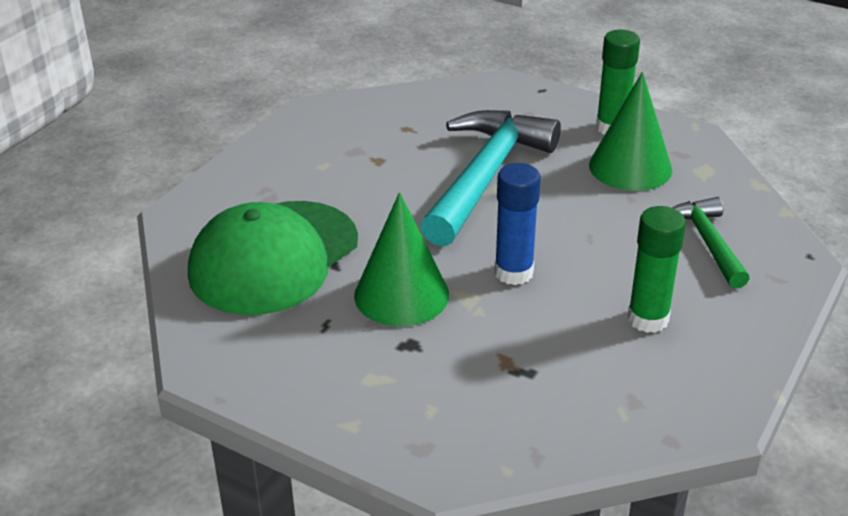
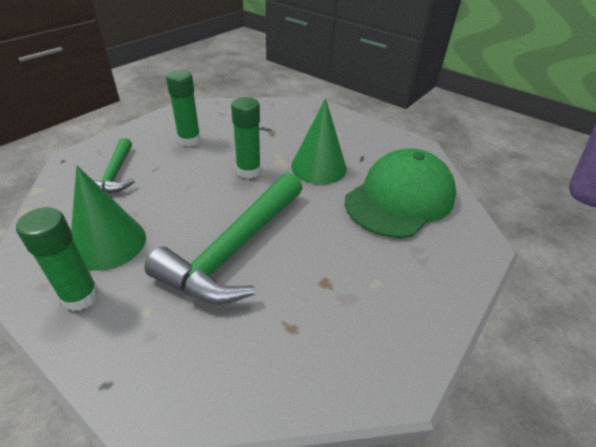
camera: 175 degrees left, 5 degrees up
(485, 177) = (235, 248): turquoise hammer -> green hammer
(513, 272) = (248, 171): blue glue stick -> green glue stick

